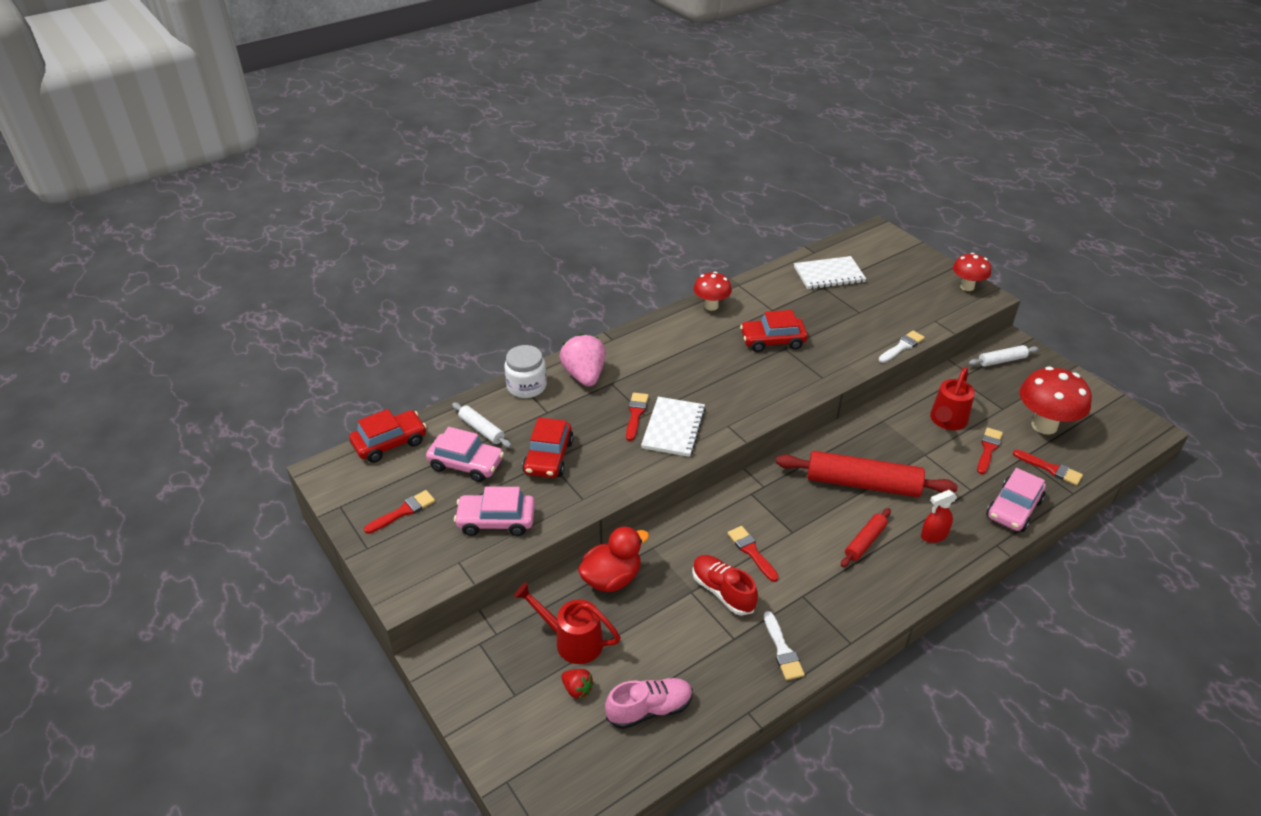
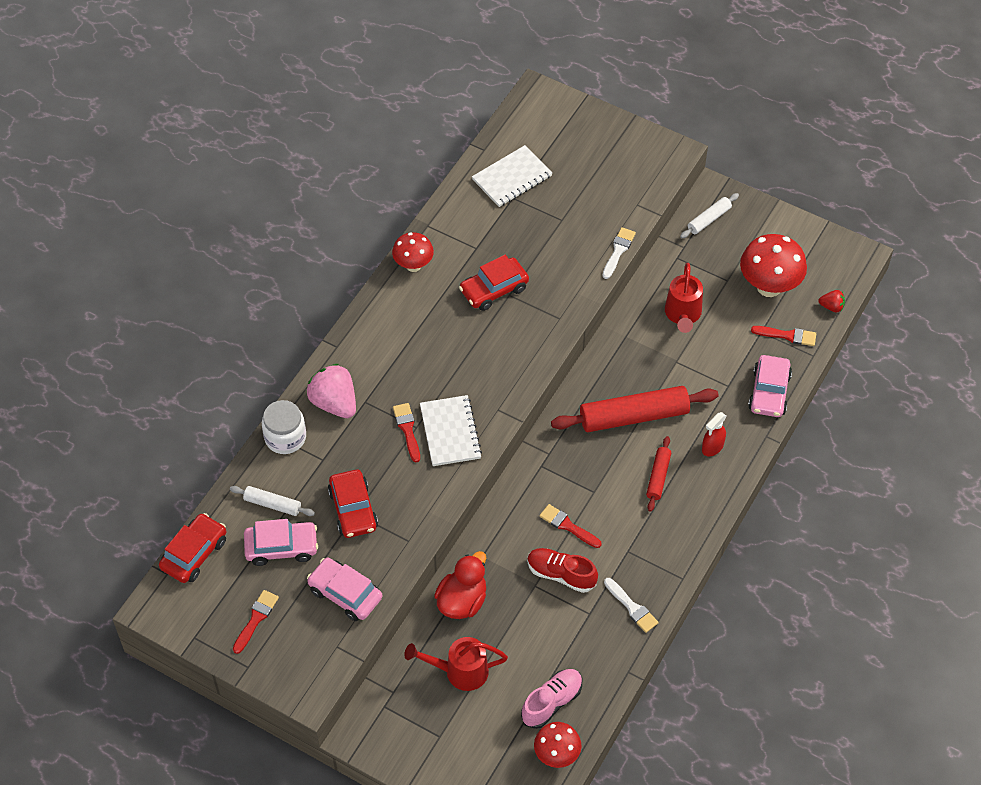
camera: 25 degrees left, 15 degrees up
(496, 521) = (345, 594): pink car -> pink car turned 60 degrees clockwise
(577, 689) = (486, 710): red strawberry -> red strawberry (831, 307)
(967, 287) = (652, 146): red mushroom -> red mushroom (556, 755)
(988, 449) = (728, 334): red brush -> none

